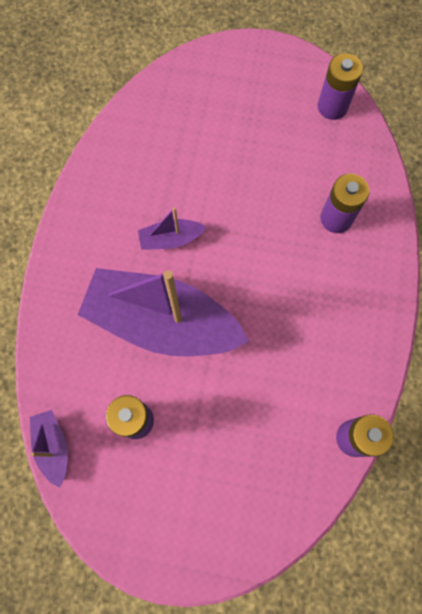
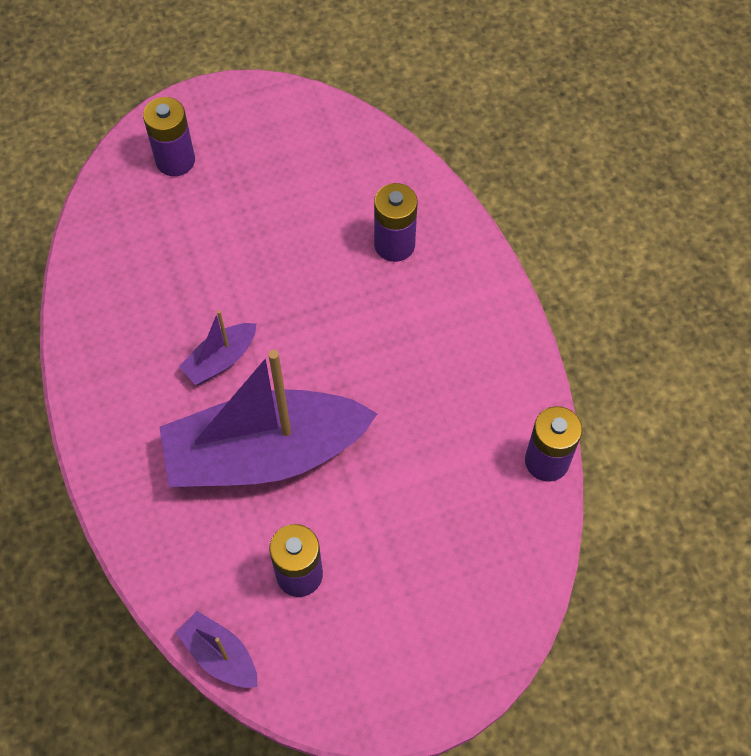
camera: 30 degrees left, 10 degrees down
(332, 107) = (320, 128): purple battery -> purple battery (175, 160)

